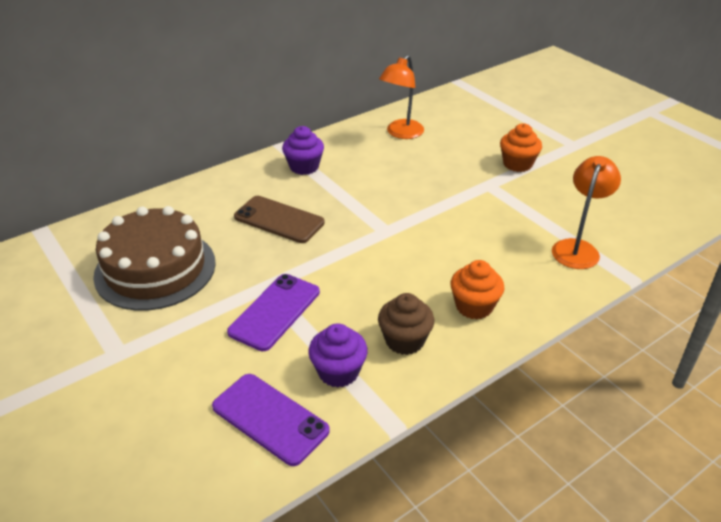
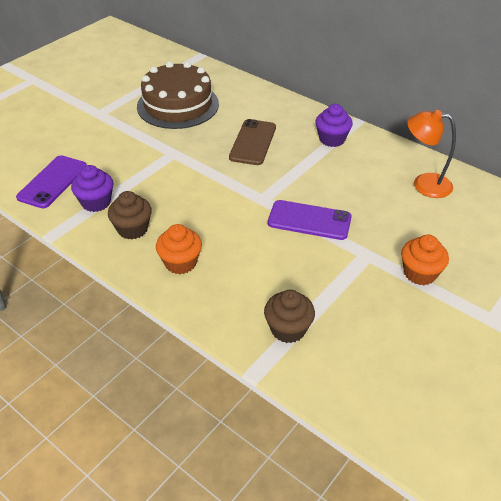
camera: 75 degrees right, 5 degrees up
(275, 312) = (149, 163): purple phone -> purple phone (309, 220)
(577, 248) = (288, 329): orange lamp -> brown cupcake

